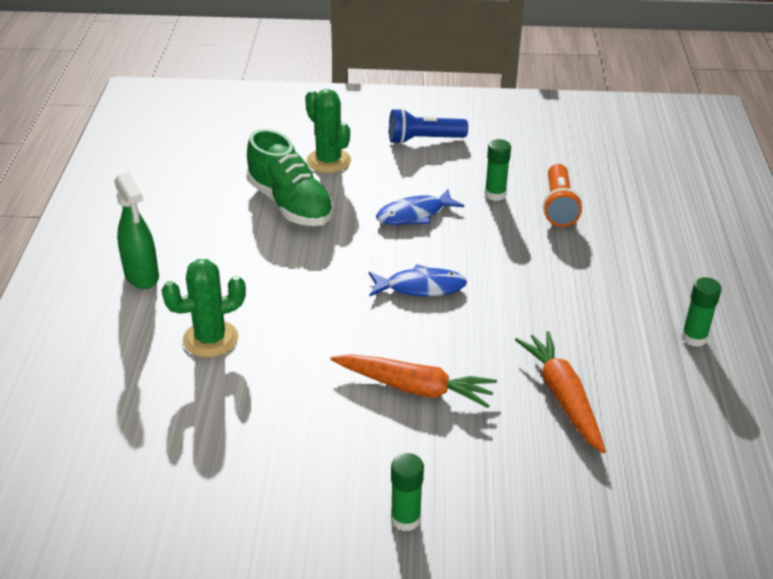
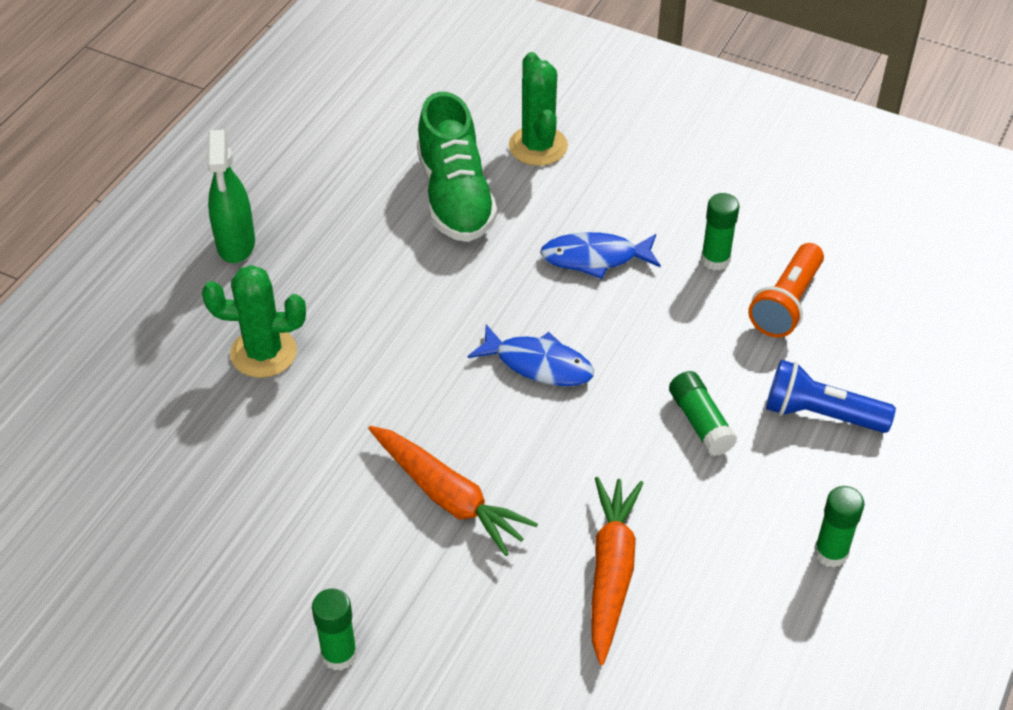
camera: 25 degrees right, 10 degrees up
(423, 140) = (676, 148): blue flashlight -> blue flashlight (820, 414)
(555, 289) = (700, 422): none -> green glue stick

